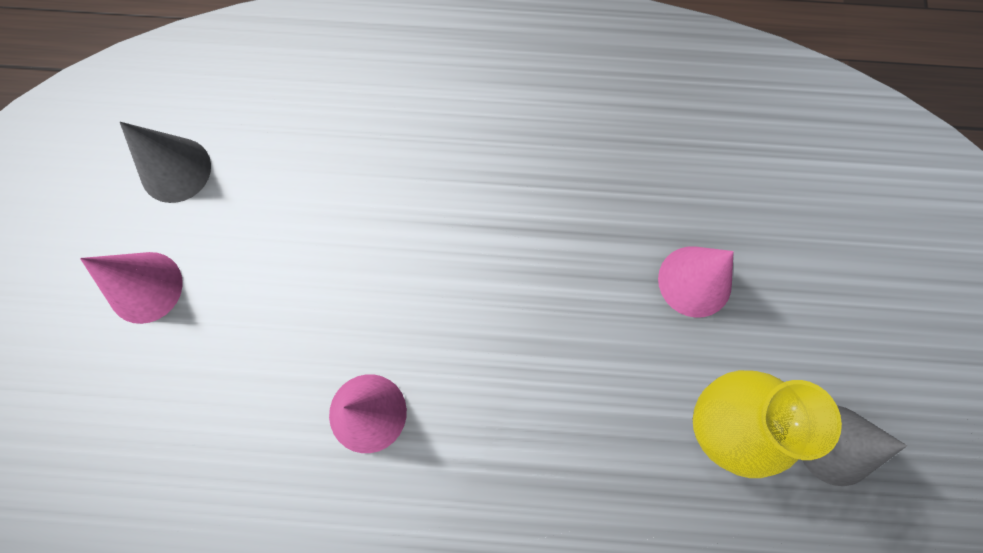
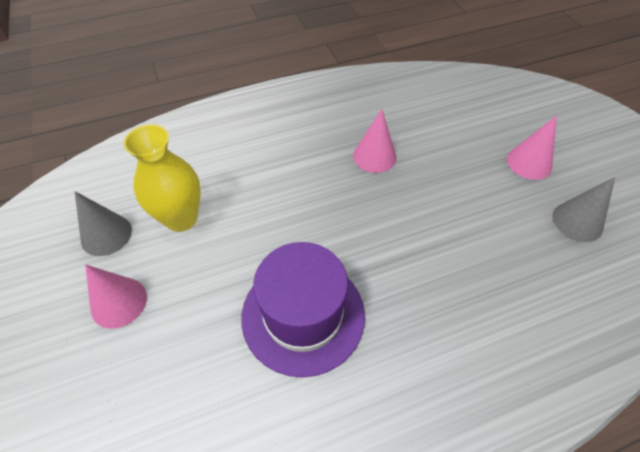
camera: 155 degrees right, 20 degrees down
(596, 203) = (303, 315): none -> purple hat
(694, 281) = (215, 291): pink cone -> pink cone (119, 302)

